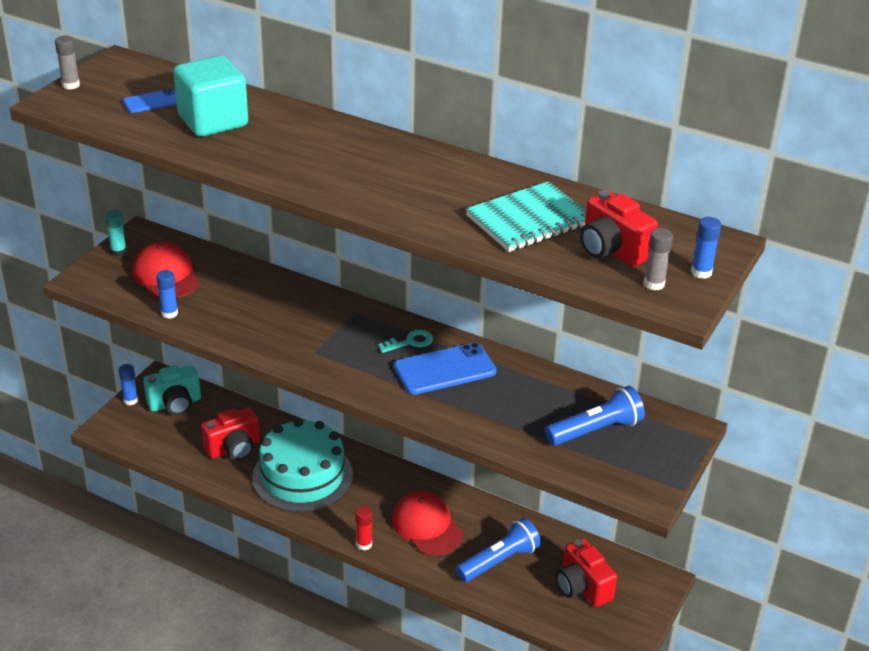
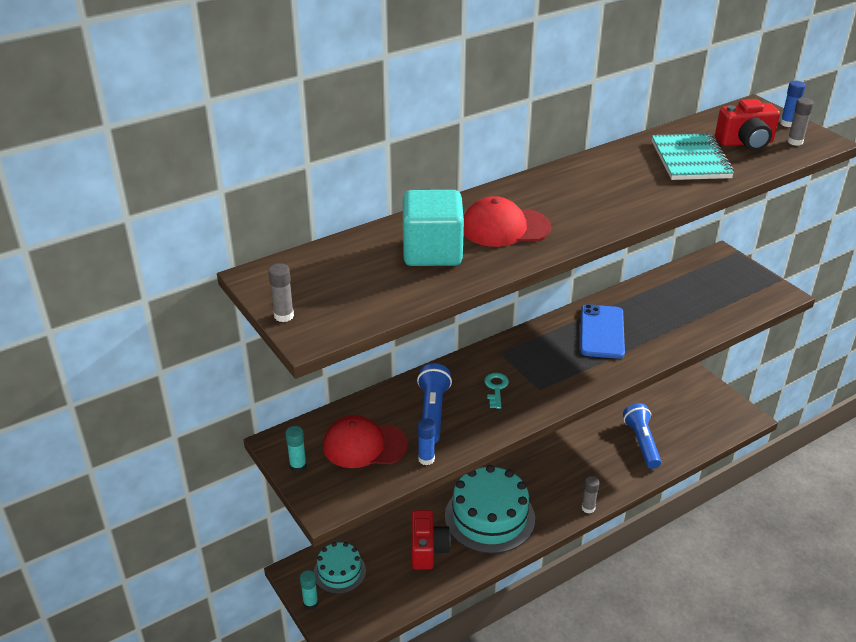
camera: 60 degrees left, 0 degrees up
(130, 400) = (310, 603): blue glue stick -> turquoise glue stick
(152, 102) = (365, 276): blue phone -> none
(175, 404) = (339, 572): turquoise camera -> turquoise cake
(364, 544) = (588, 508): red glue stick -> grey glue stick
(410, 342) = (557, 337): turquoise key -> turquoise key (496, 388)
(426, 526) = (587, 466): red cap -> red cap (505, 227)
(582, 587) = (685, 413): red camera -> none
(595, 430) = (706, 291): blue flashlight -> blue flashlight (432, 413)

